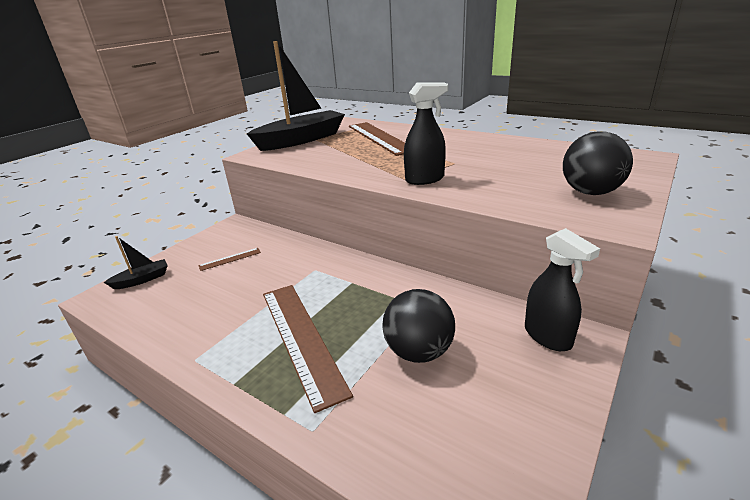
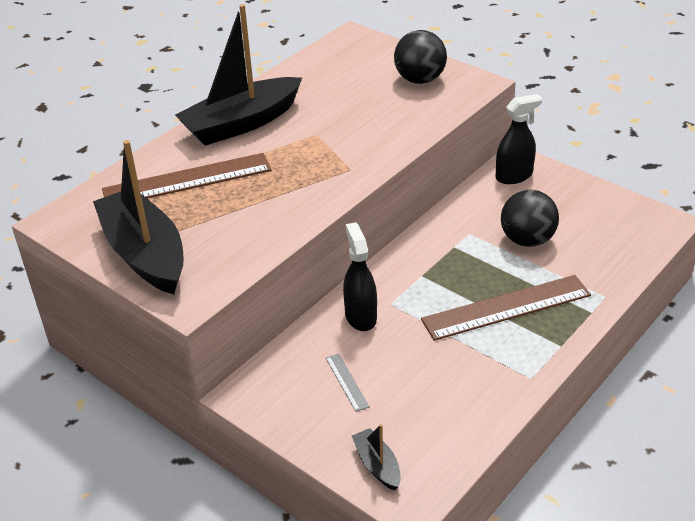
camera: 85 degrees left, 10 degrees up
(230, 259) = (346, 382): brown ruler -> grey ruler
(425, 179) = (356, 157): black spray bottle -> black spray bottle (360, 316)
(457, 141) = (241, 123): none -> black boat

